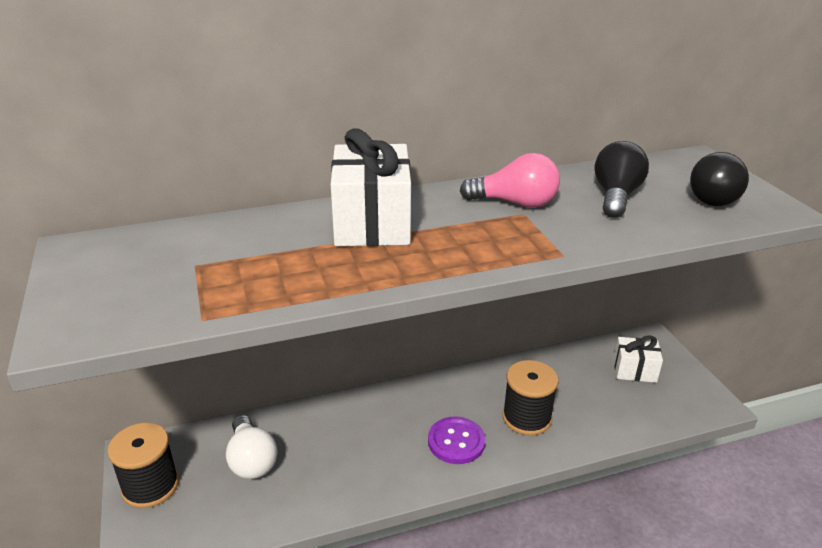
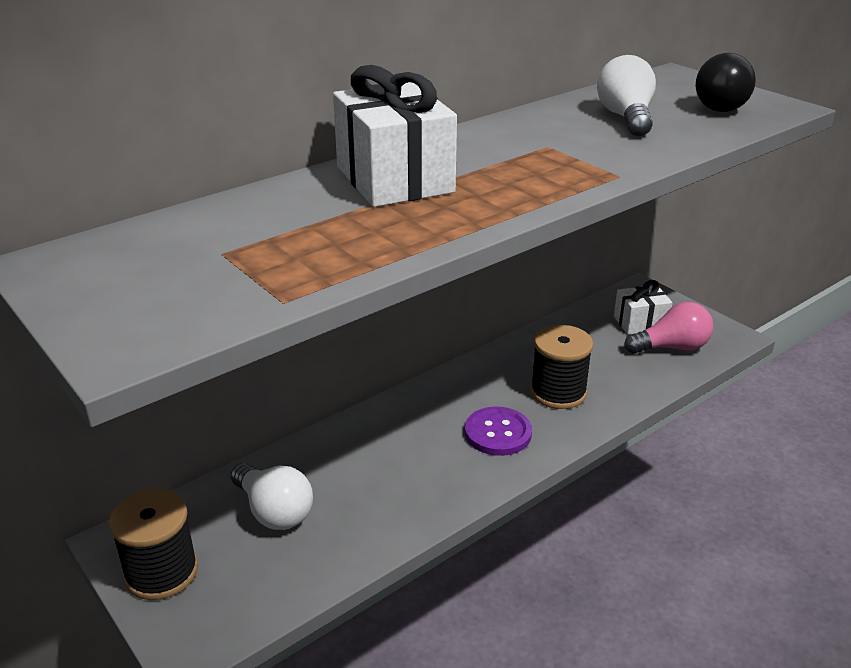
camera: 20 degrees left, 0 degrees up
(515, 203) = (531, 138): pink light bulb -> pink light bulb (671, 347)
(616, 196) = (626, 118): black light bulb -> white light bulb

